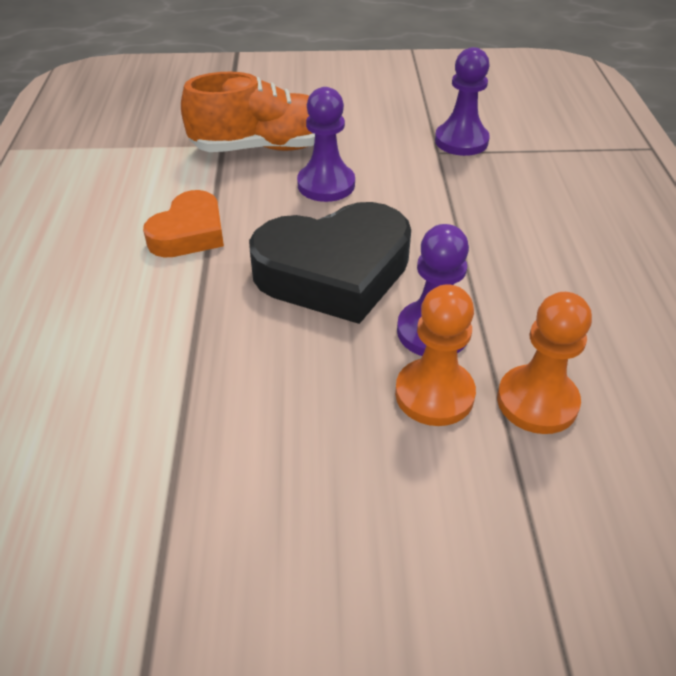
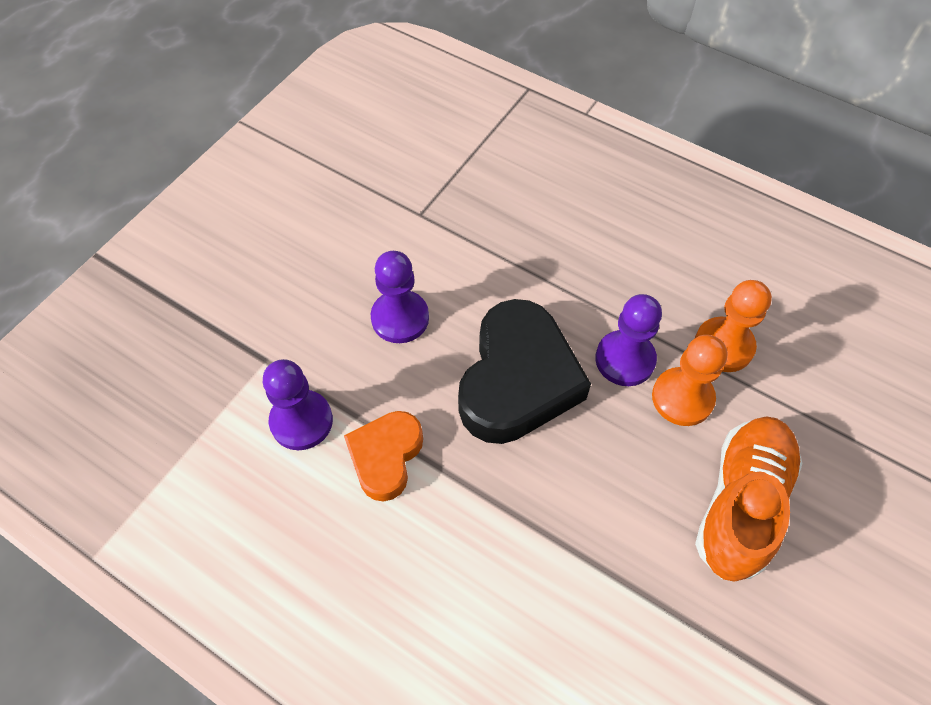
camera: 55 degrees left, 15 degrees up
(189, 233) = (385, 457): orange heart -> orange heart turned 135 degrees counterclockwise
(264, 148) = (302, 331): orange shoe -> orange shoe (741, 504)
(461, 141) = (419, 189): purple pawn -> purple pawn (301, 421)

